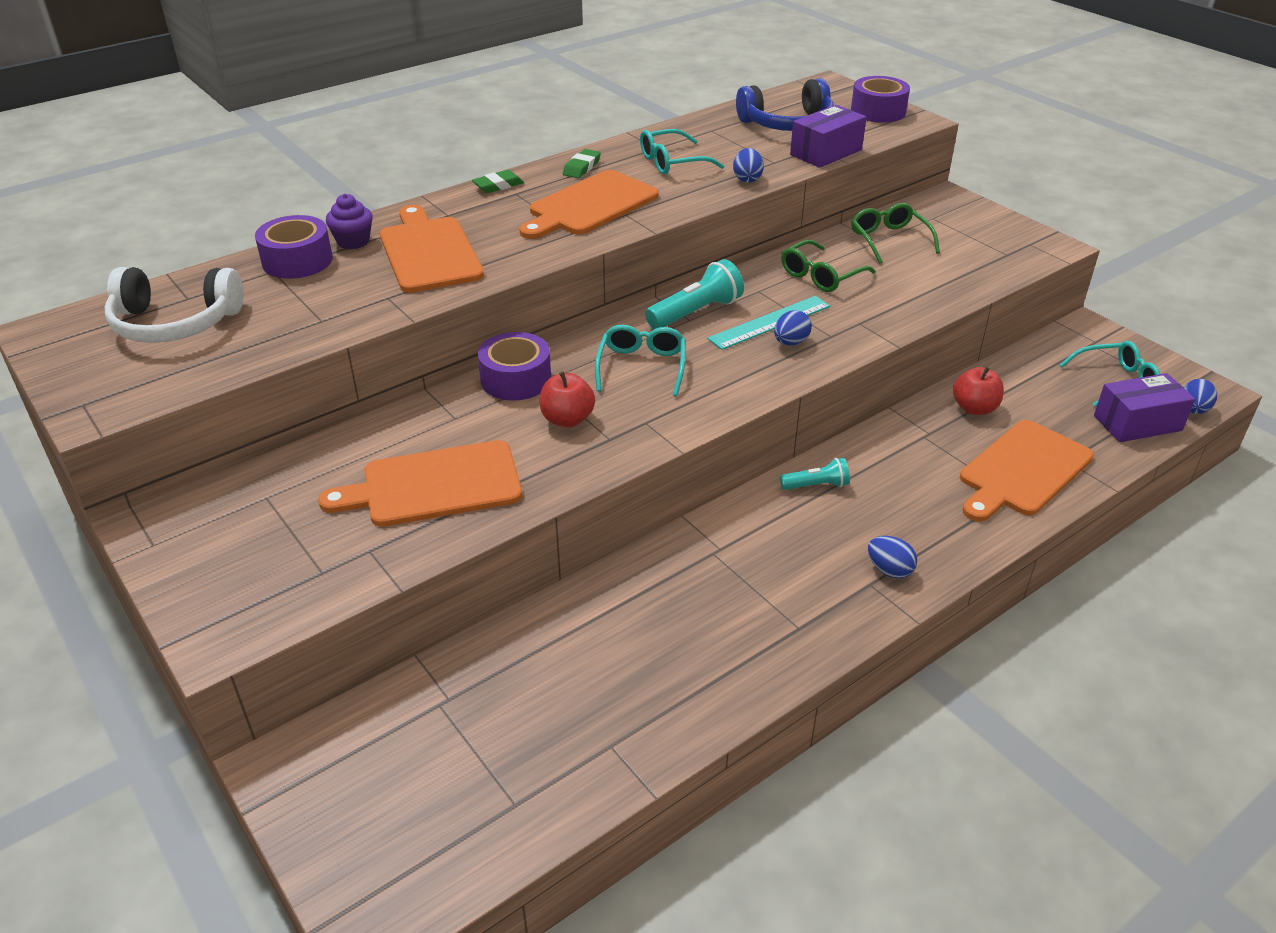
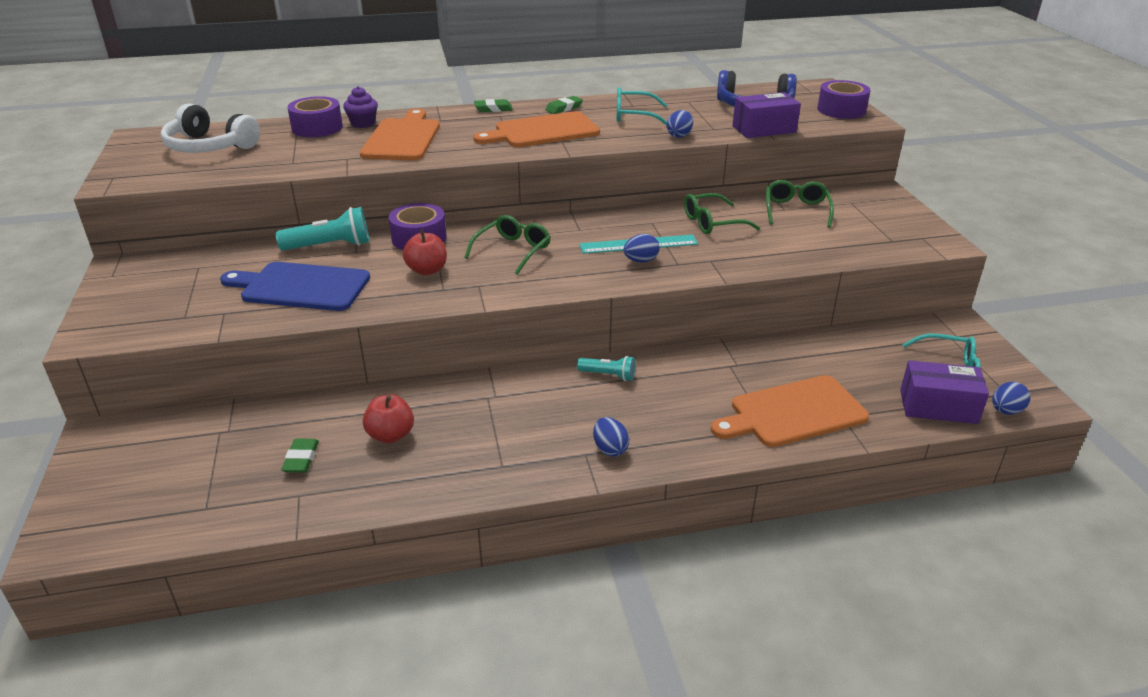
camera: 25 degrees right, 5 degrees down
(434, 485) = (301, 287): orange cutting board -> blue cutting board
(572, 701) = (301, 459): none -> green eraser
(642, 366) = (513, 250): turquoise glasses -> green glasses
(696, 312) = (589, 226): turquoise flashlight -> turquoise flashlight (330, 246)
(974, 408) = (794, 357): red apple -> red apple (391, 435)

